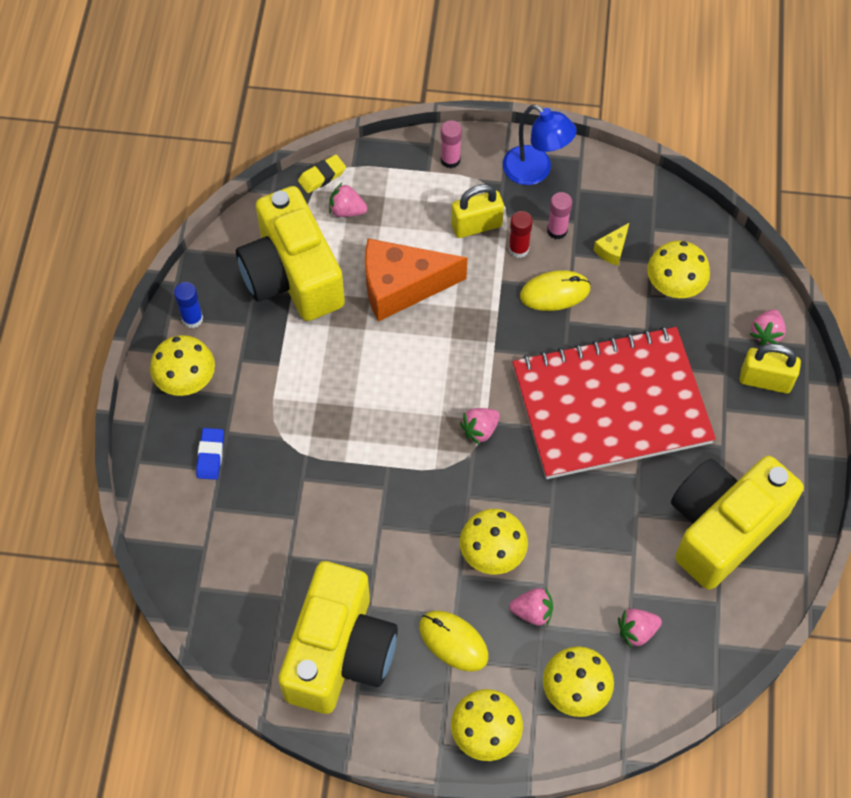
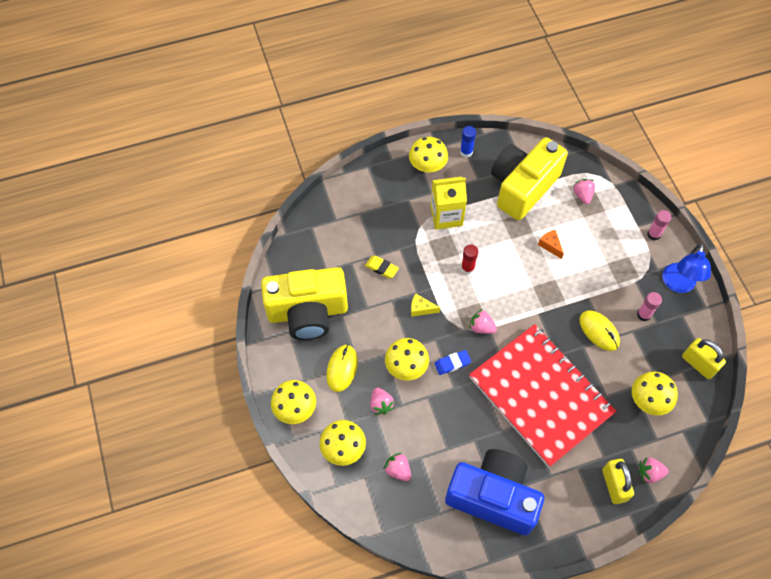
camera: 65 degrees right, 0 degrees up
(210, 455) = (390, 198): blue eraser -> blue eraser (452, 363)
(283, 393) = (446, 216): none -> yellow carton
(322, 176) = (596, 173): yellow eraser -> yellow eraser (381, 268)
(401, 287) = (550, 245): orange cheese -> orange cheese, size x0.42
(476, 225) = (617, 268): yellow padlock -> yellow padlock (698, 364)
(518, 249) = (616, 298): red glue stick -> red glue stick (467, 268)
(612, 250) = (651, 352): yellow cheese -> yellow cheese (421, 309)
(722, 528) = (493, 496): yellow camera -> blue camera

